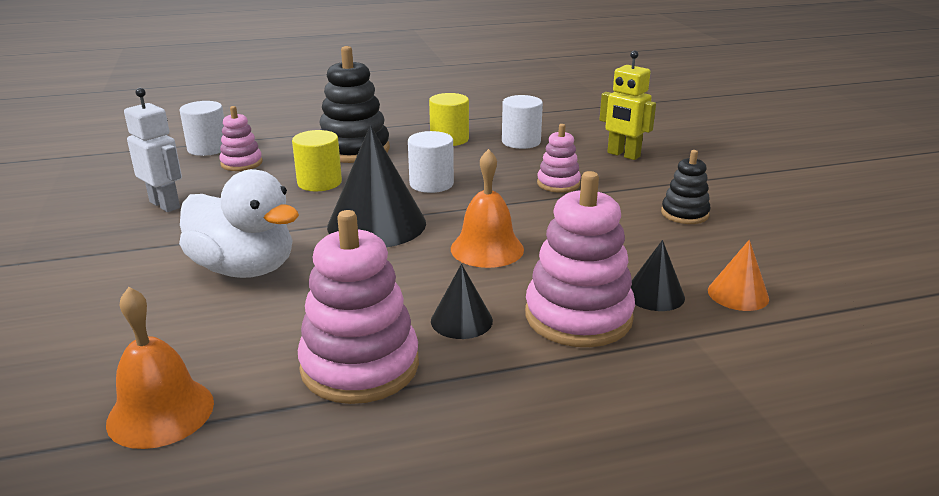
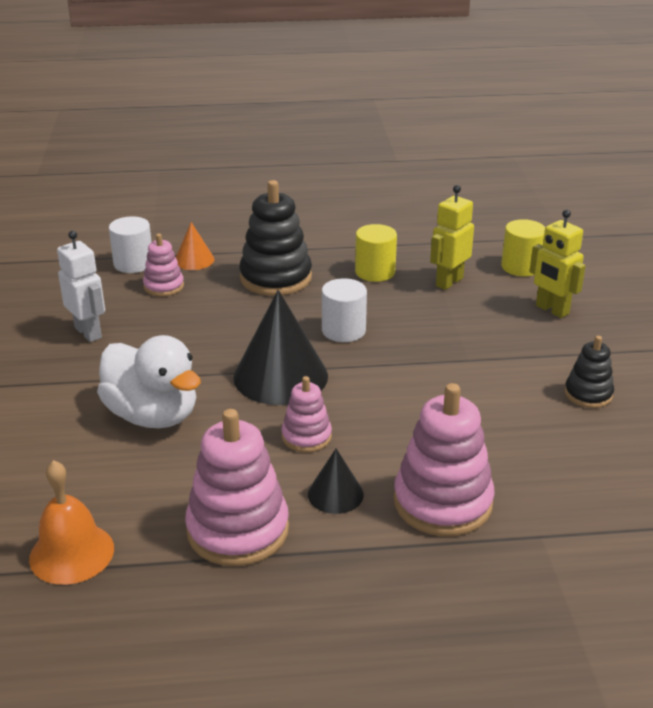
camera: 10 degrees right, 5 degrees up
(319, 182) = (235, 318): yellow cylinder -> yellow cylinder (521, 267)
(487, 249) = (378, 416): orange bell -> none
(521, 142) = (449, 282): white cylinder -> yellow robot
(558, 184) = (471, 342): pink stacking toy -> pink stacking toy (306, 437)
(654, 294) = (522, 487): black cone -> none
(738, 294) = (603, 496): orange cone -> orange cone (194, 260)

